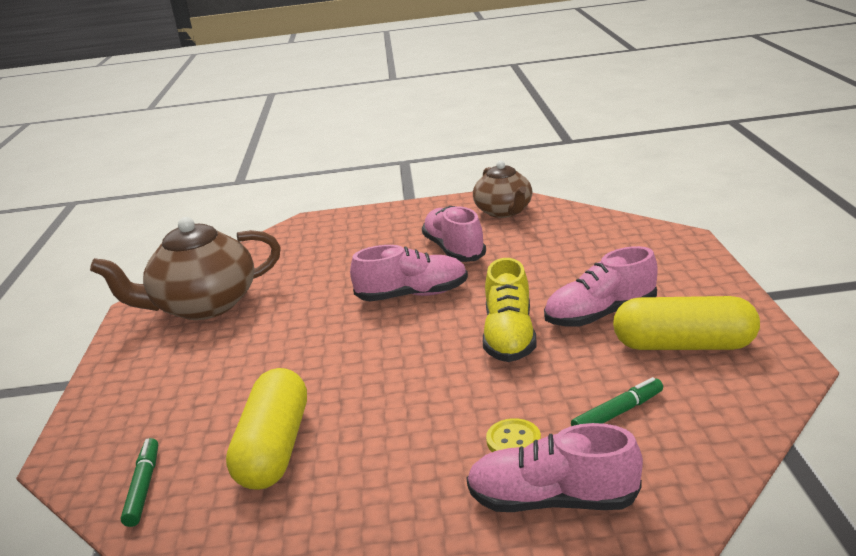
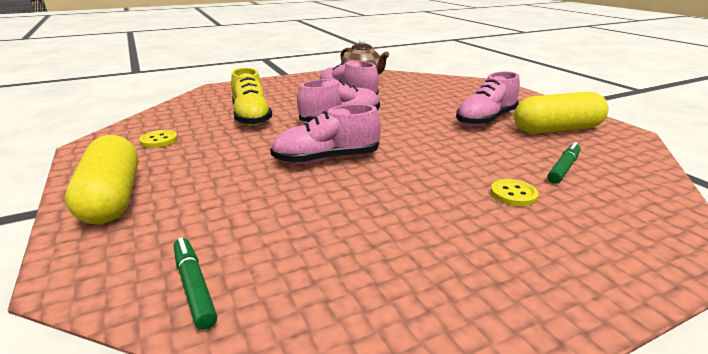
camera: 25 degrees left, 0 degrees up
(204, 305) = (159, 140): brown teapot -> yellow button
(274, 448) = (315, 229): yellow capsule -> yellow capsule (112, 197)
(509, 336) = (438, 136): yellow shoe -> yellow shoe (251, 117)
(552, 500) = (588, 227): pink shoe -> pink shoe (326, 159)

